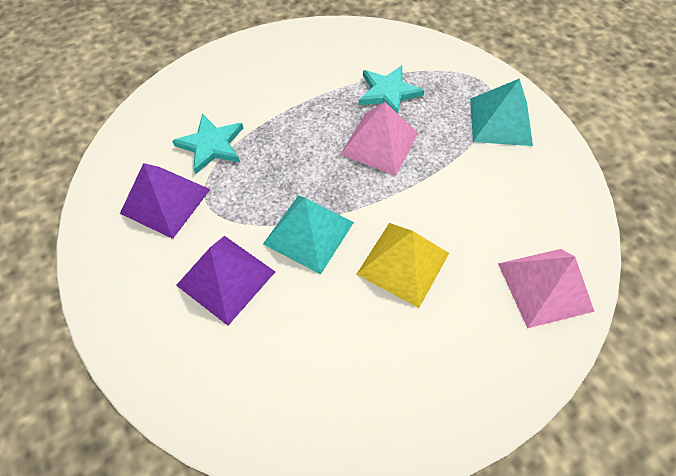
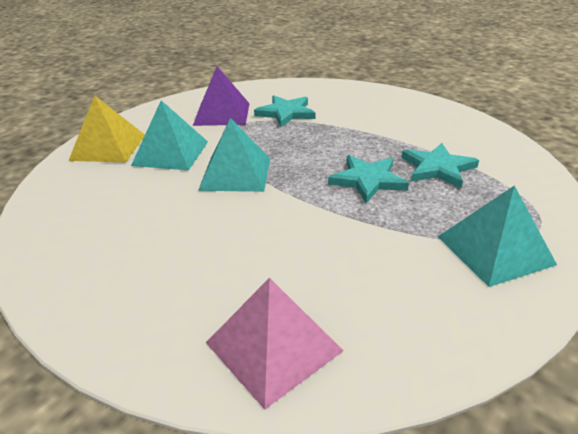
camera: 65 degrees right, 25 degrees down
(226, 278) = (170, 153): purple pyramid -> turquoise pyramid
(379, 143) = (368, 180): pink pyramid -> turquoise star
(403, 263) = (237, 230): yellow pyramid -> yellow pyramid (108, 147)

